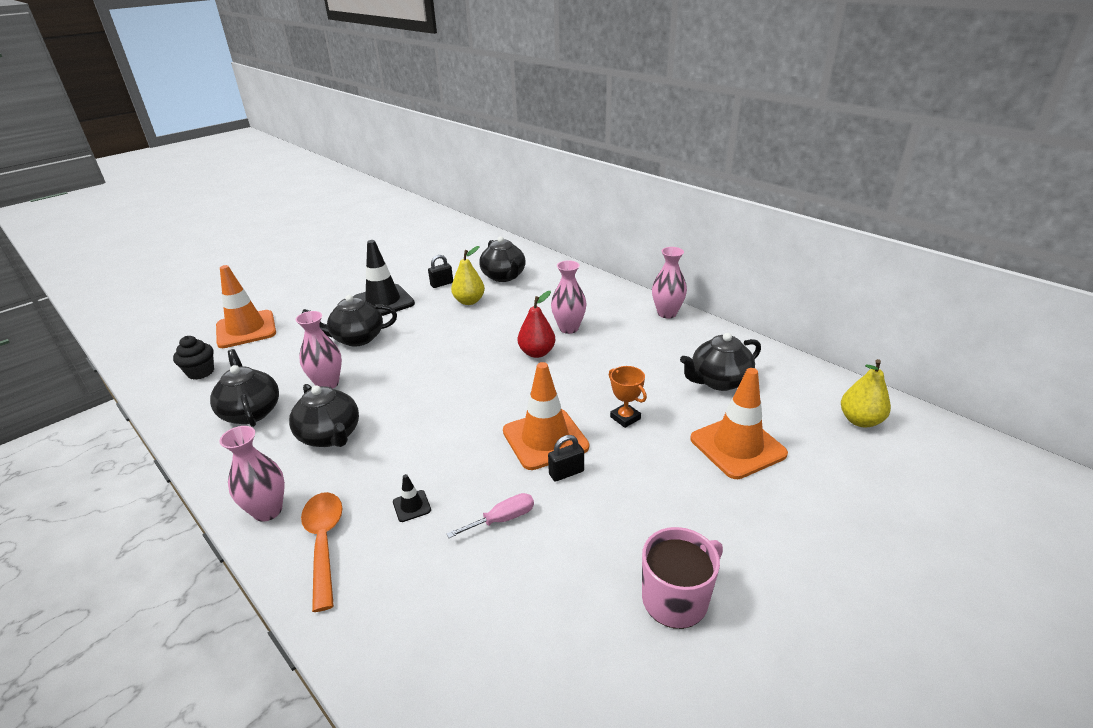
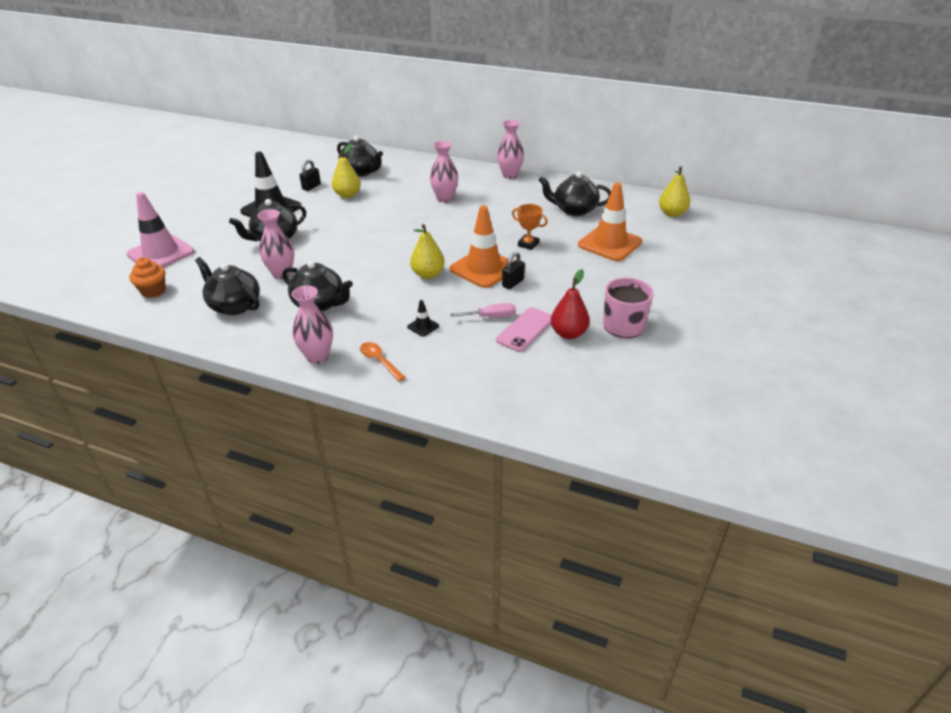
camera: 25 degrees left, 5 degrees up
(200, 372) = (153, 291): black cupcake -> orange cupcake
(246, 329) = (161, 253): orange traffic cone -> pink traffic cone
(324, 543) = (379, 361): orange spoon -> orange spoon, size x0.64
(474, 429) = (428, 274): none -> yellow pear
(502, 519) = (491, 317): pink screwdriver -> pink screwdriver turned 45 degrees clockwise
(531, 556) = (525, 329): none -> pink phone
(537, 353) = (433, 219): red pear -> red pear (568, 333)
(719, 381) = (574, 210): black teapot -> black teapot turned 60 degrees clockwise

